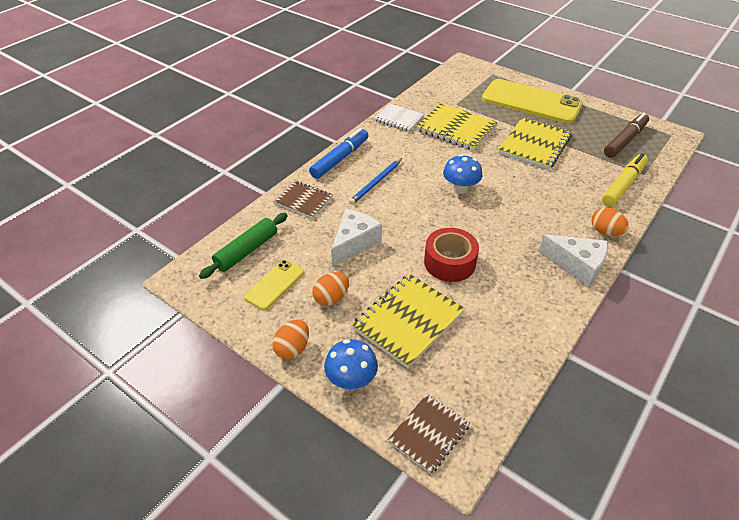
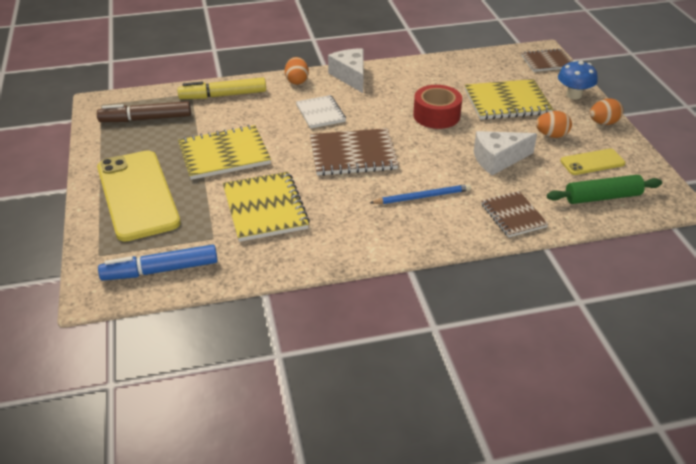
camera: 140 degrees left, 5 degrees down
(340, 159) = (432, 240): blue marker -> blue marker (161, 270)
(399, 119) = (306, 254): white notebook -> white notebook (320, 113)
(460, 188) = (353, 154): blue mushroom -> brown notebook

